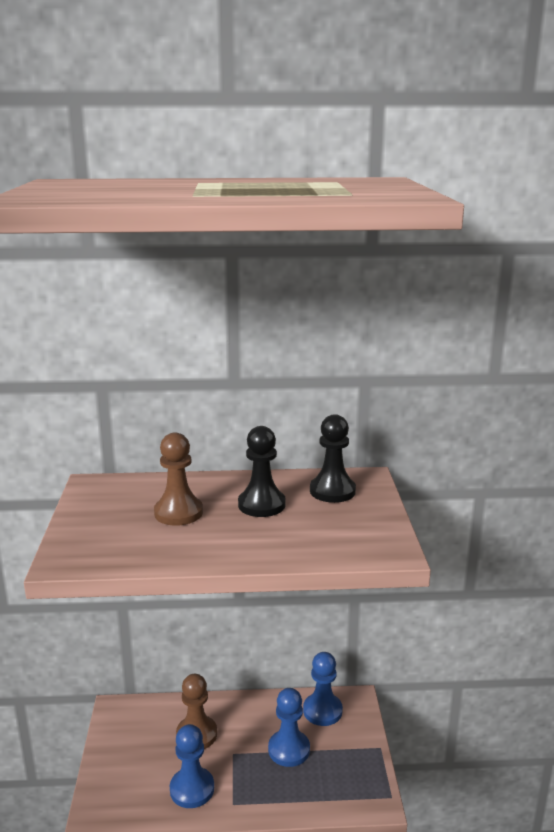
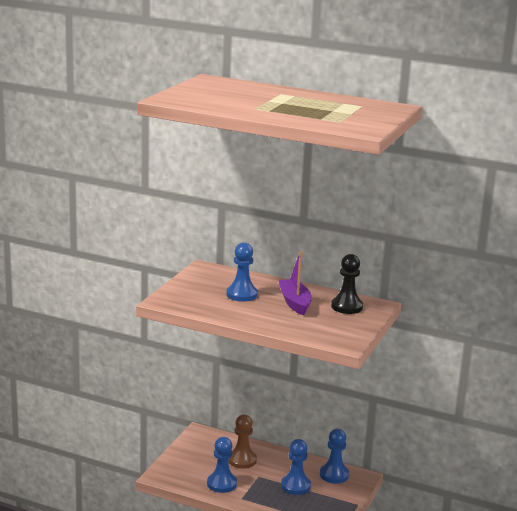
camera: 25 degrees right, 0 degrees up
(178, 513) = (242, 294): brown pawn -> blue pawn
(261, 505) = (294, 303): black pawn -> purple boat

